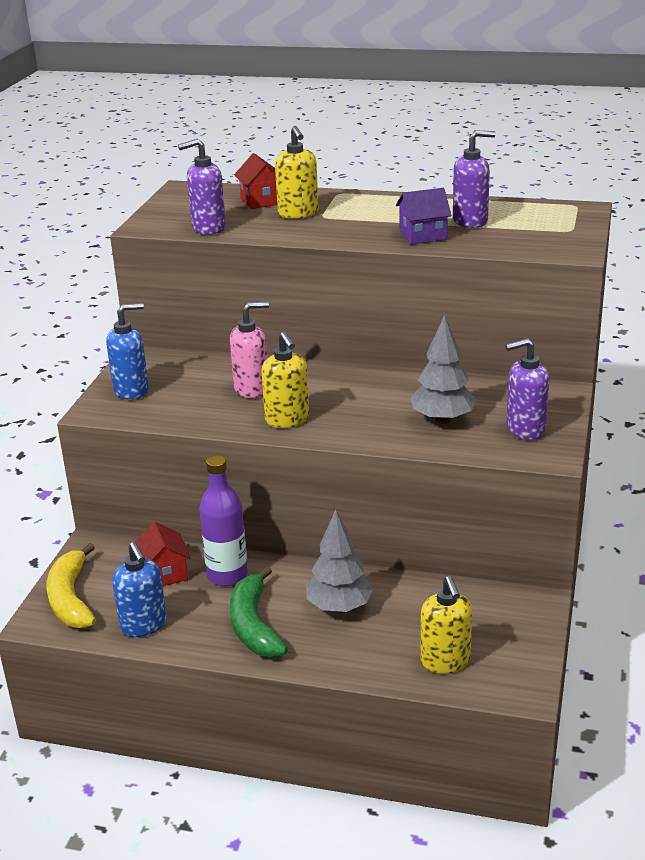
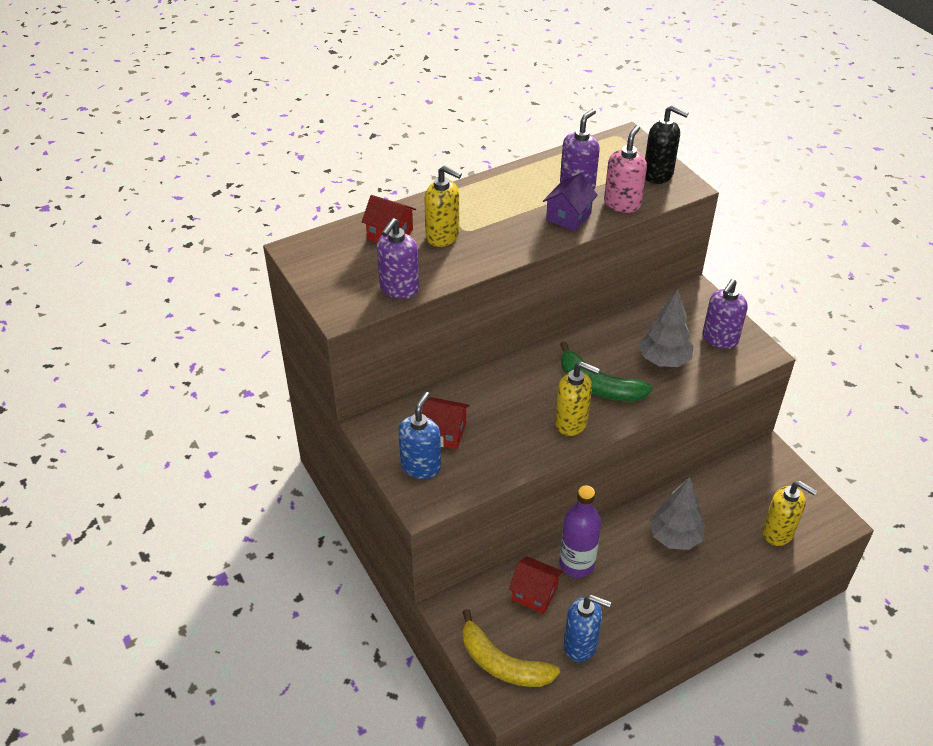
camera: 45 degrees left, 15 degrees up
(181, 381) = (444, 433): none -> red house
(252, 389) = (507, 409): pink soap dispenser -> pink soap dispenser (622, 204)
(254, 625) = (646, 590): green banana -> green banana (598, 385)
(563, 237) = (658, 175): none -> black soap dispenser

